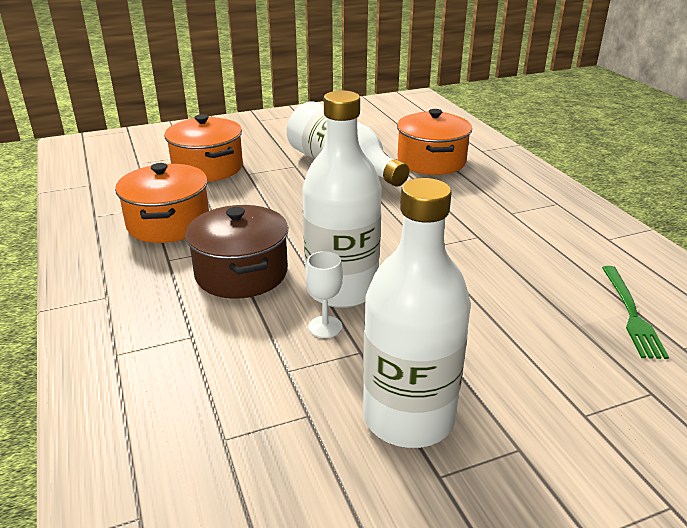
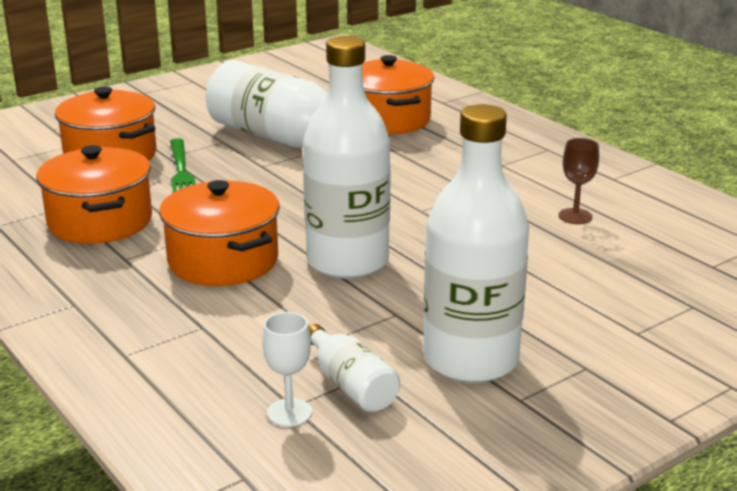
camera: 15 degrees left, 5 degrees down
(241, 273) = (223, 261): brown pot -> orange pot
(286, 425) = (351, 385): none -> white bottle
(325, 327) = (347, 298): white goblet -> white goblet (289, 413)
(561, 273) = (575, 216): none -> brown goblet
(631, 313) = (656, 244): green fork -> green fork (181, 171)

